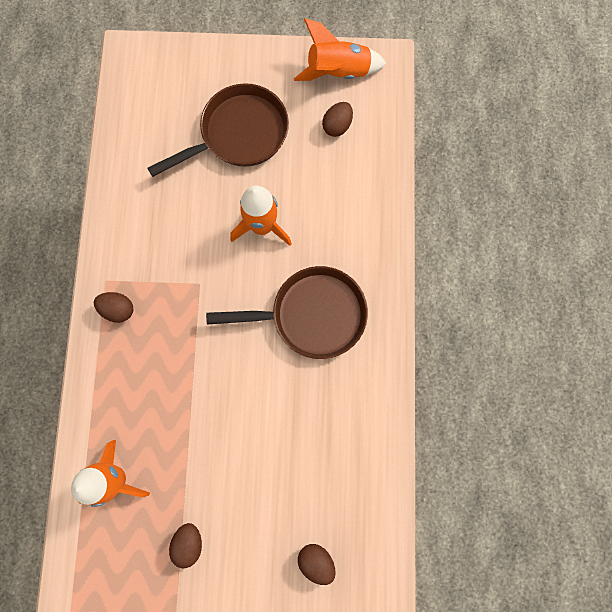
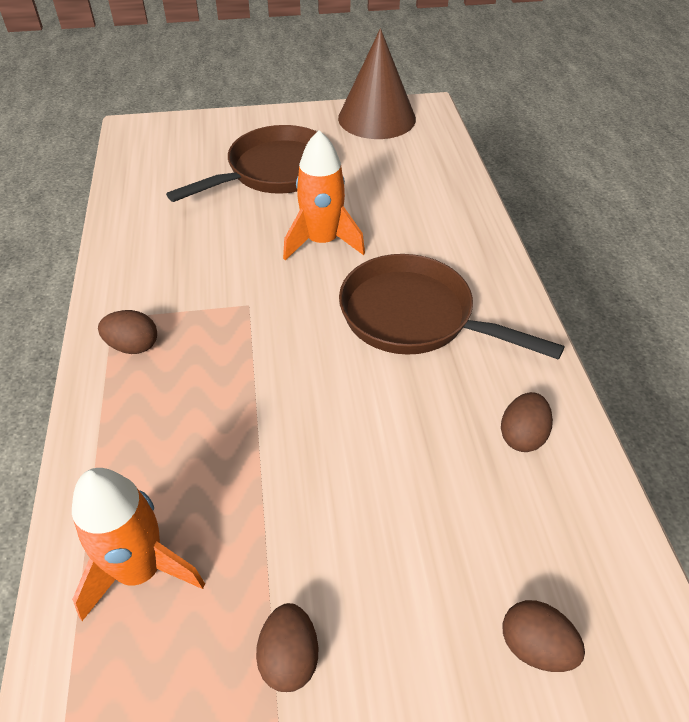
camera: 10 degrees left, 30 degrees down
(312, 315) = (414, 317): brown pan -> brown pan turned 135 degrees counterclockwise
(337, 126) = (389, 154): brown egg -> brown egg (522, 436)
(338, 72) = (376, 118): orange rocket -> brown cone

